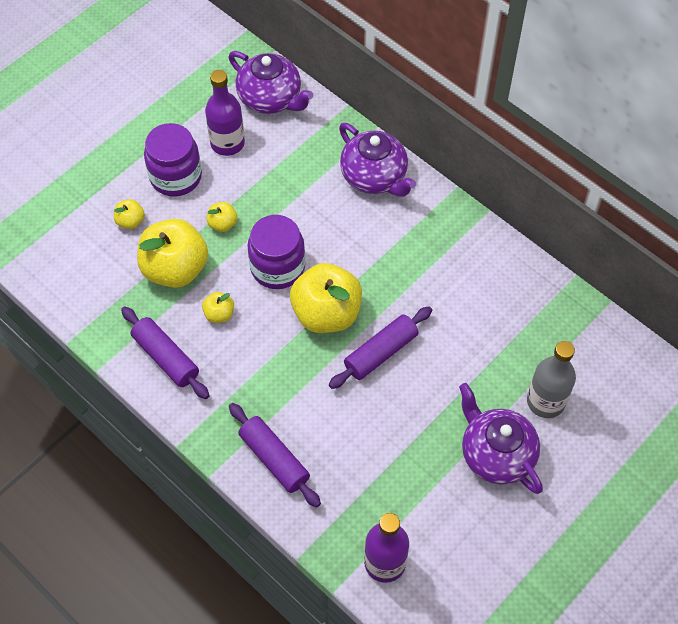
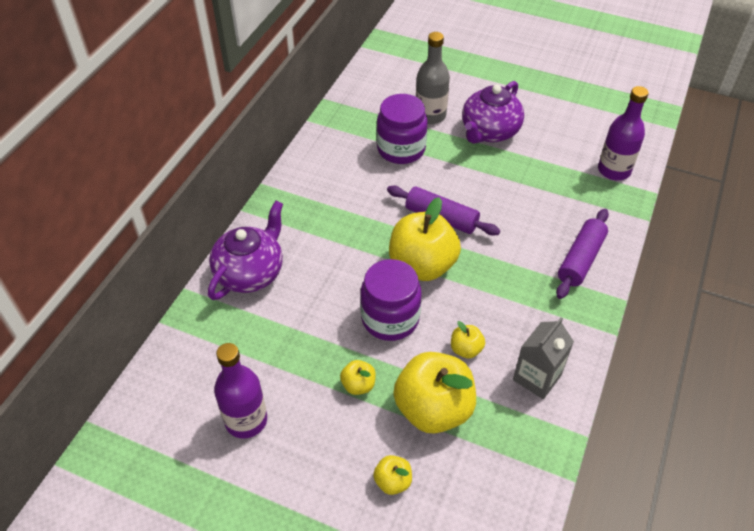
camera: 110 degrees left, 10 degrees down
(166, 357) = (537, 377): purple rolling pin -> grey carton
(176, 177) = (312, 457): purple jar -> purple jar (401, 149)
(271, 98) = (167, 398): purple teapot -> none

